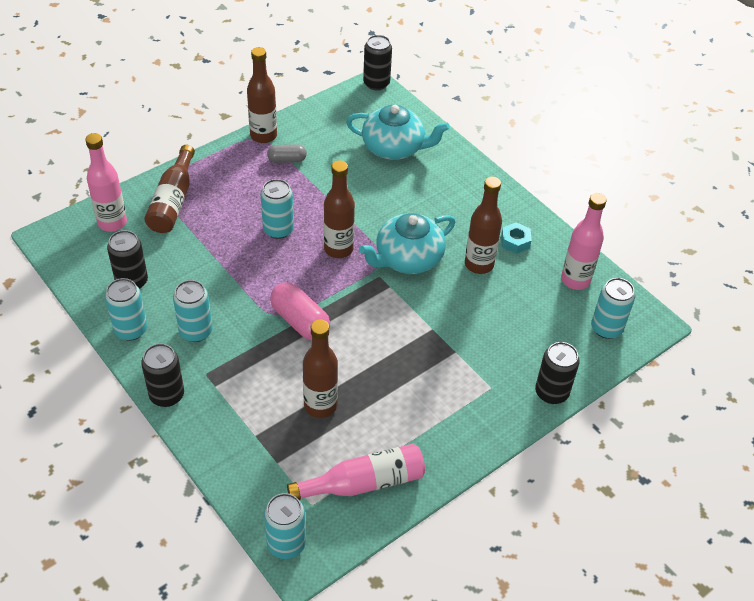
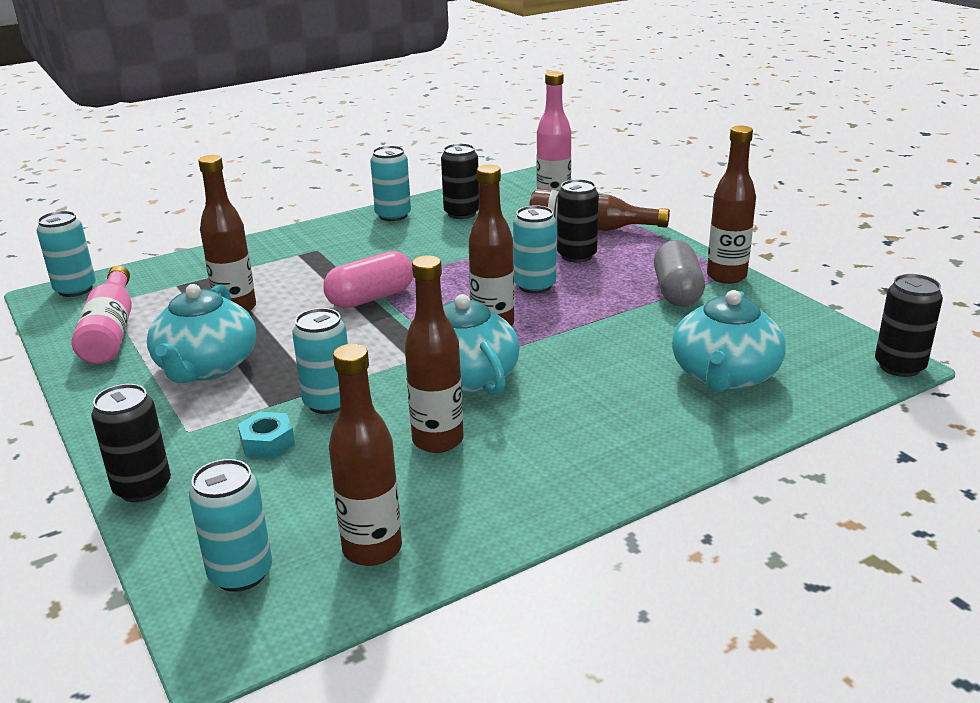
camera: 100 degrees right, 20 degrees down
(167, 395) = (298, 233): black can -> black can (576, 256)
(196, 331) = (378, 244): turquoise can -> turquoise can (328, 402)
(287, 160) = (677, 291): grey capsule -> grey capsule, size x1.66
(412, 400) = (206, 367): none -> turquoise teapot
(515, 241) = (485, 485): turquoise nut -> turquoise nut (267, 443)
(575, 280) = (372, 549): pink bottle -> brown bottle

